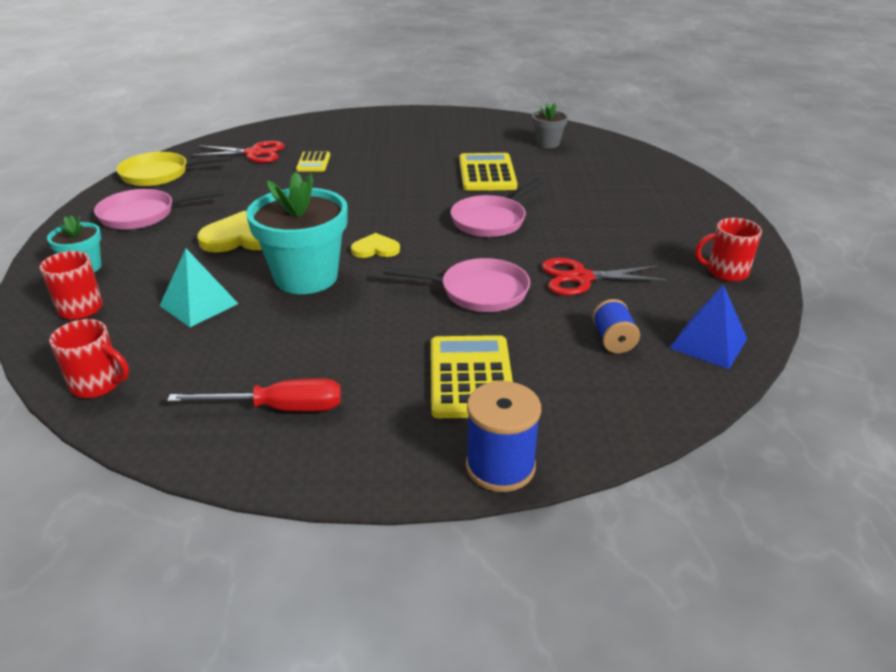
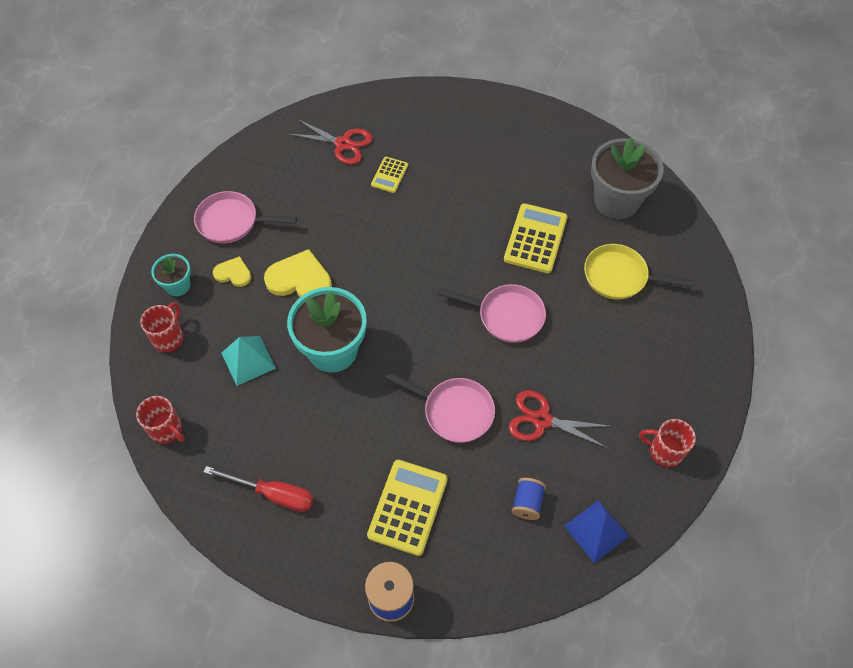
camera: 20 degrees right, 25 degrees up
(160, 174) = (257, 159): yellow pan -> yellow pan (619, 276)
(375, 249) = (397, 328): yellow heart -> yellow heart (233, 273)
(491, 220) = (506, 316): pink pan -> pink pan turned 135 degrees counterclockwise
(547, 143) = (616, 201): grey flower pot -> grey flower pot, size x1.94

